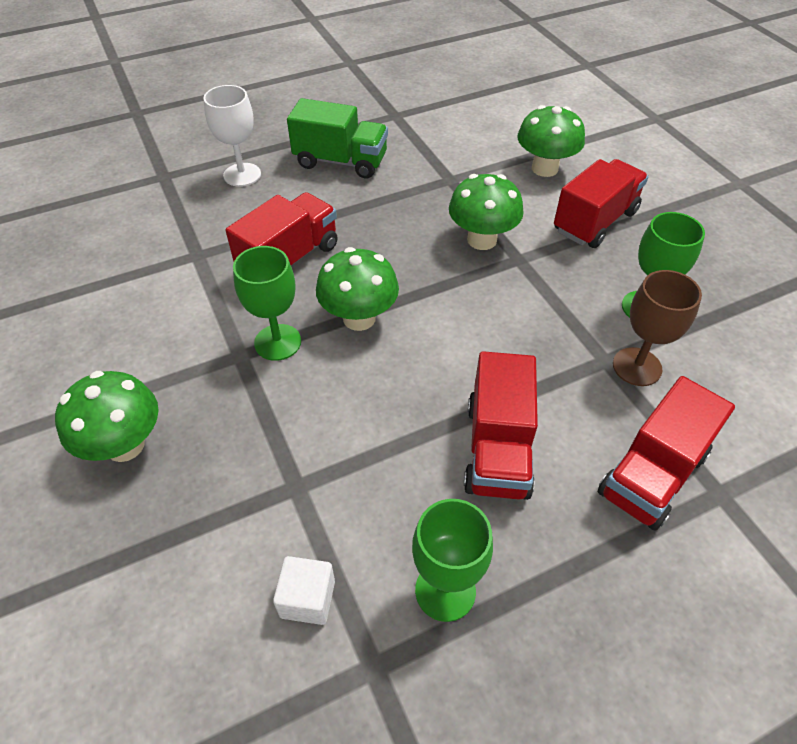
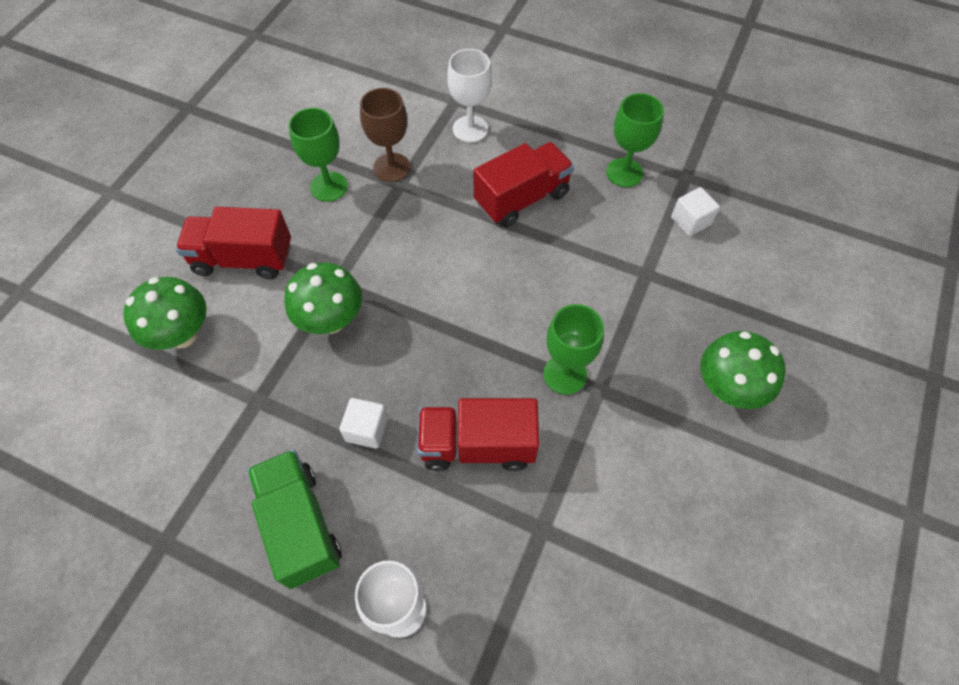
camera: 130 degrees left, 10 degrees up
(359, 318) = (493, 341): green mushroom -> none
(368, 214) = (367, 429): none -> white cube
(652, 474) = (470, 129): red truck -> white goblet

